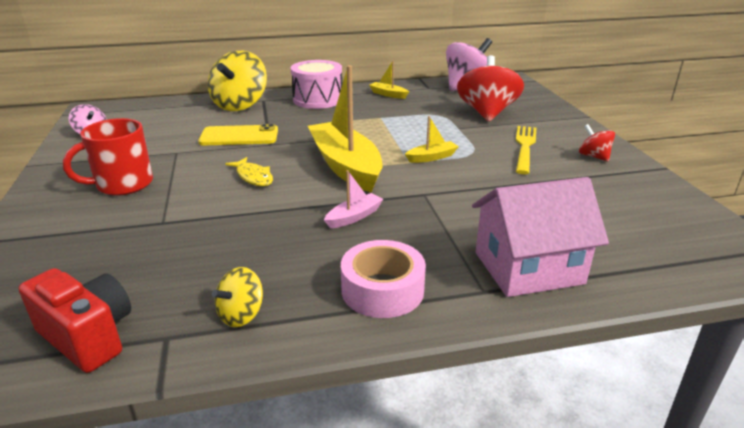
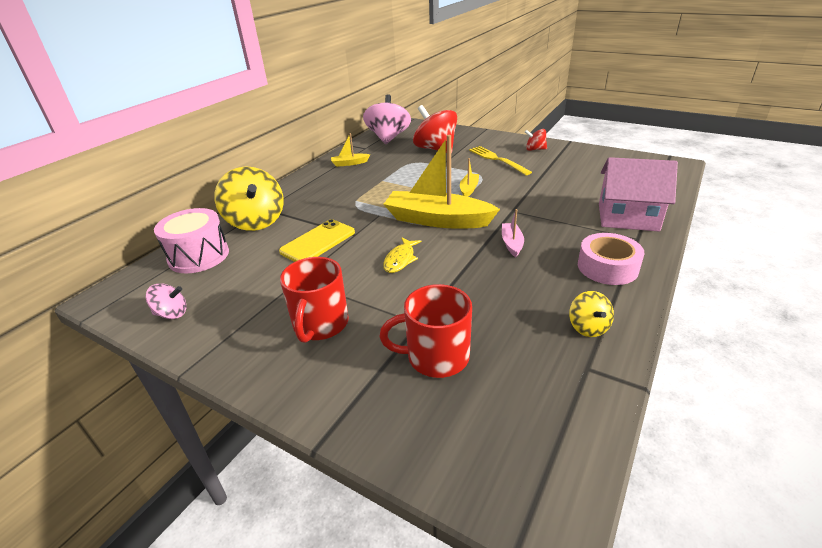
camera: 45 degrees left, 5 degrees up
(88, 337) = (555, 406): red camera -> none
(119, 248) = (436, 357): none -> red mug
(253, 177) = (400, 259): yellow fish -> yellow fish turned 105 degrees clockwise
(318, 99) = (308, 189): pink drum -> pink drum (199, 256)
(528, 268) = (627, 217): pink house -> pink house turned 75 degrees clockwise

